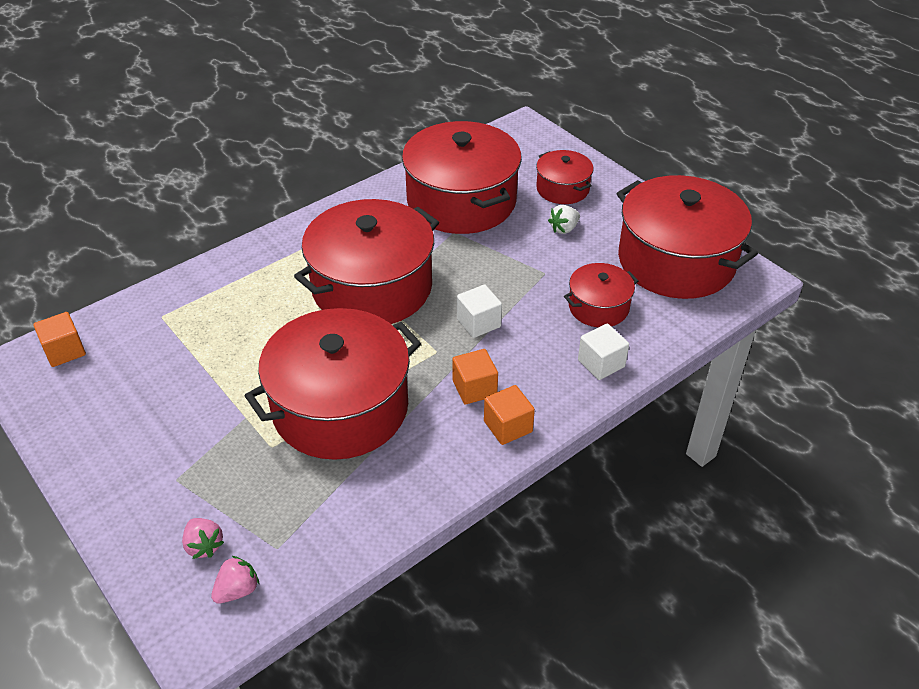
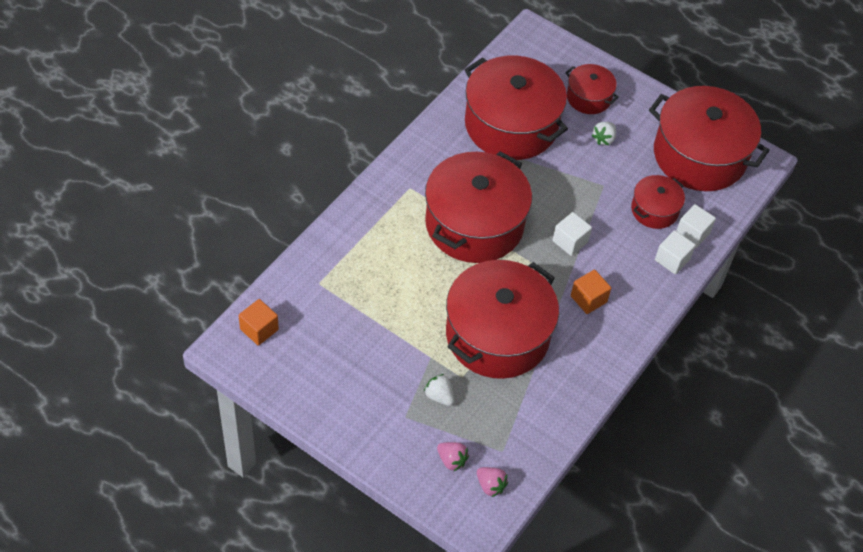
camera: 20 degrees left, 10 degrees up
(231, 464) = (439, 396): none -> white strawberry
(237, 590) = (490, 485): pink strawberry -> pink strawberry turned 105 degrees clockwise
(508, 426) = (624, 325): orange cube -> none
(638, 339) = (692, 233): none -> white cube

